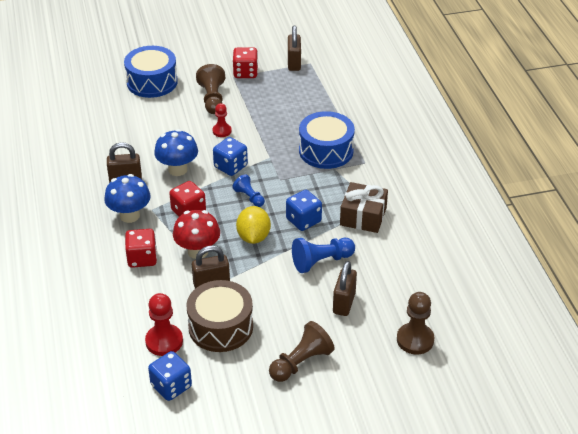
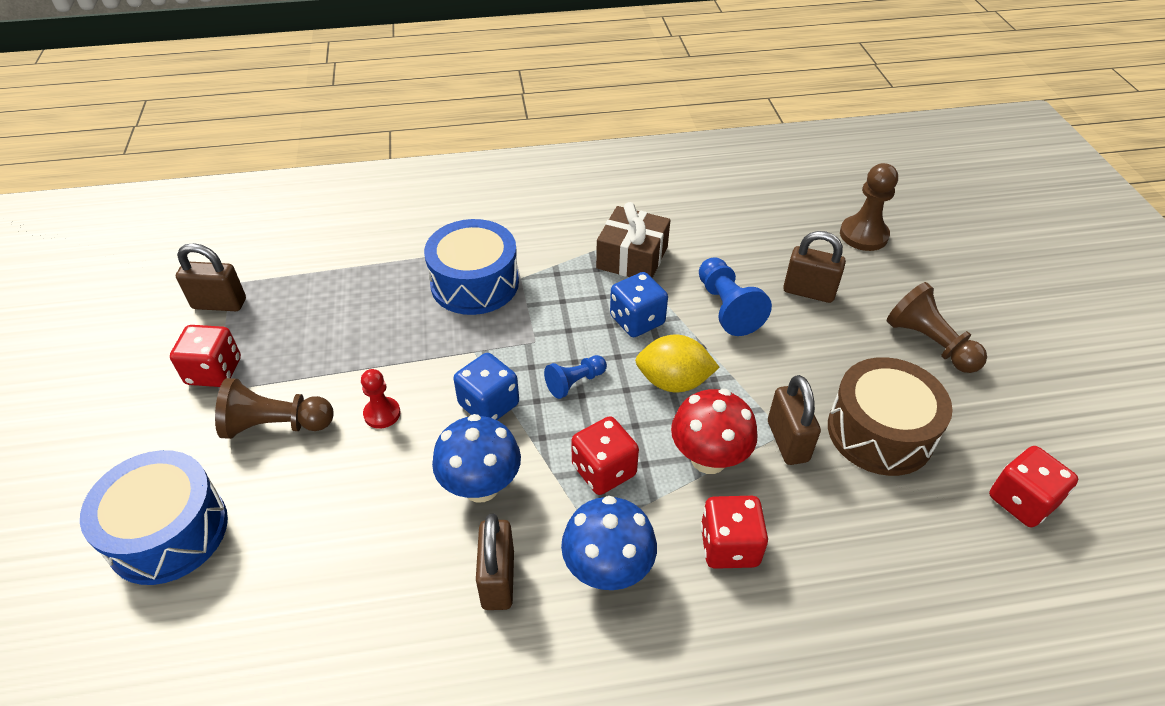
camera: 85 degrees left, 5 degrees up
(164, 341) = (927, 511): red pawn -> none
(171, 386) = (1021, 501): blue dice -> red dice

